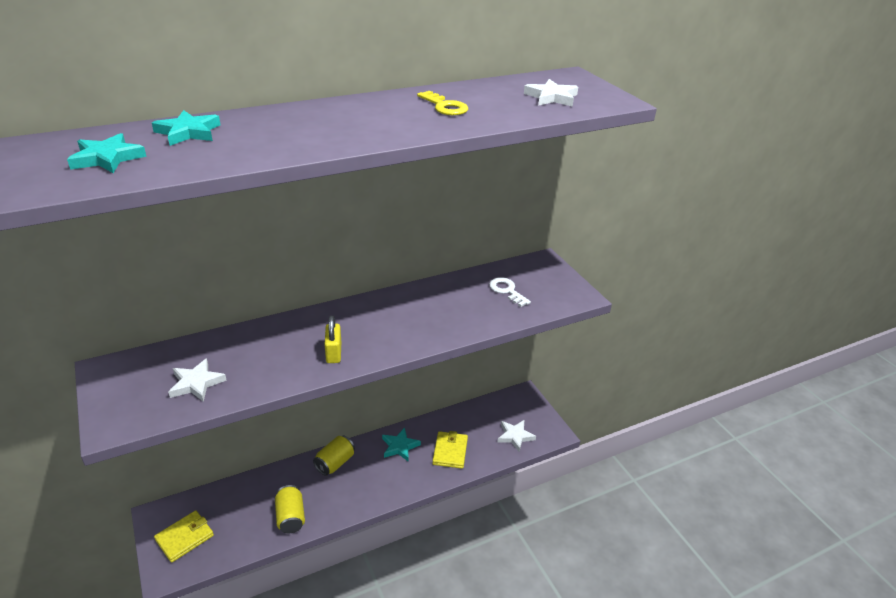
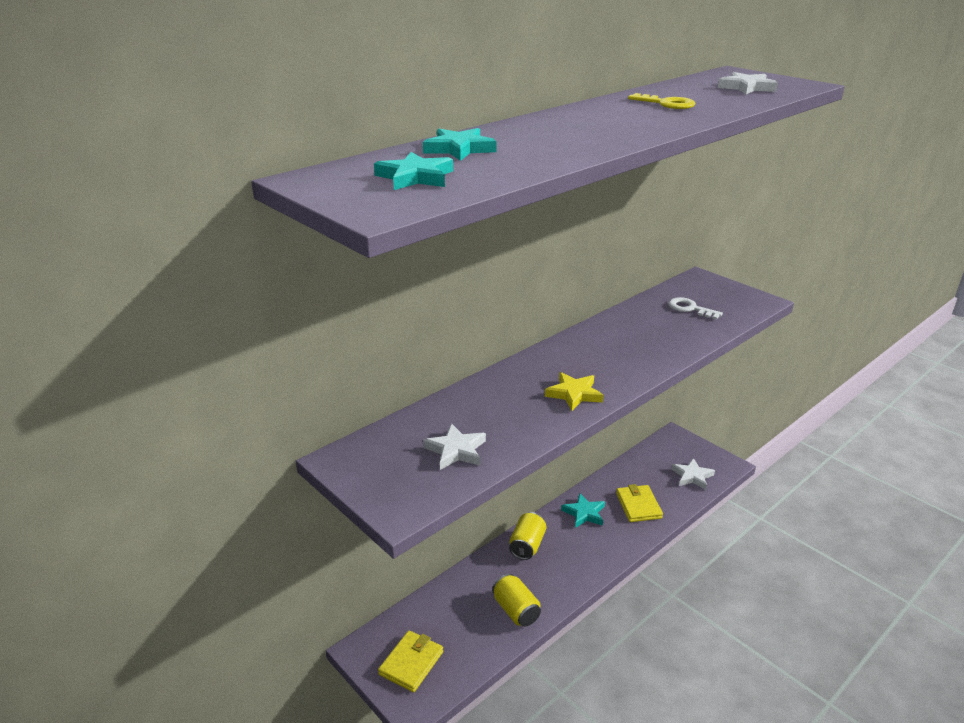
camera: 15 degrees left, 5 degrees down
(334, 353) = (574, 394): yellow padlock -> yellow star

